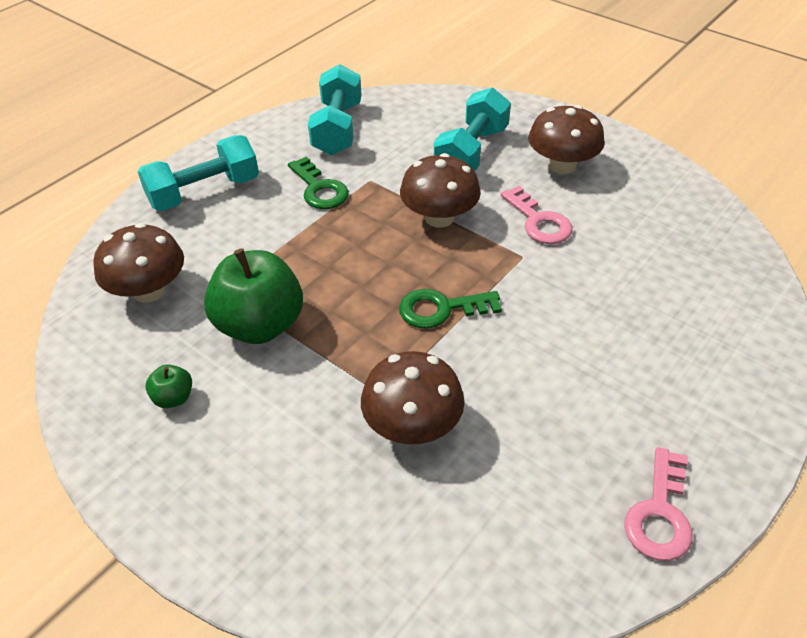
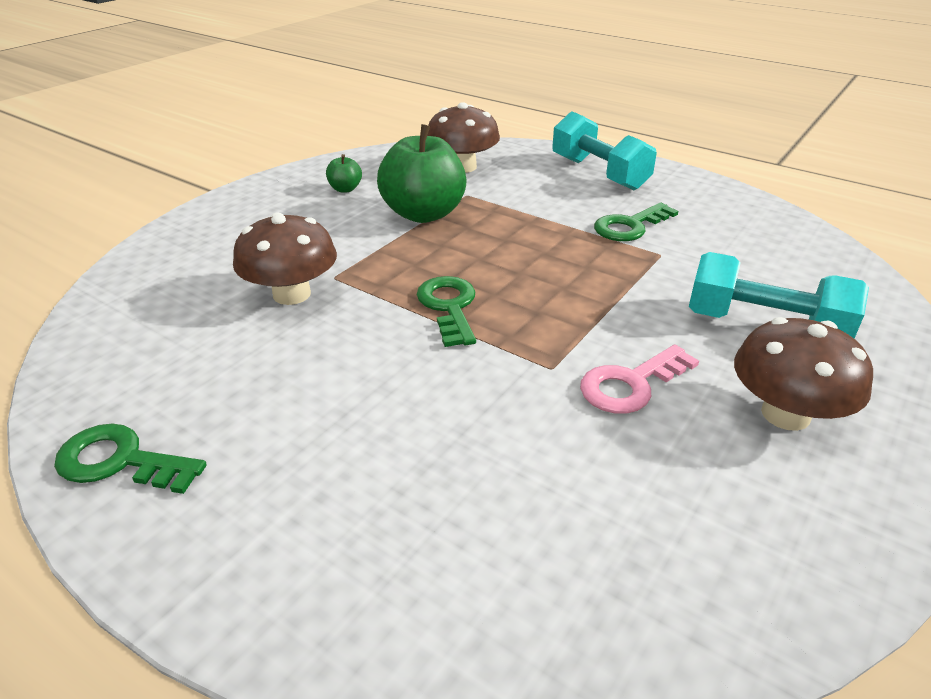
camera: 85 degrees right, 10 degrees down
(337, 128) = (751, 229): turquoise dumbbell -> none
(439, 217) = (609, 302): brown mushroom -> none
(660, 514) = (120, 461): pink key -> green key

